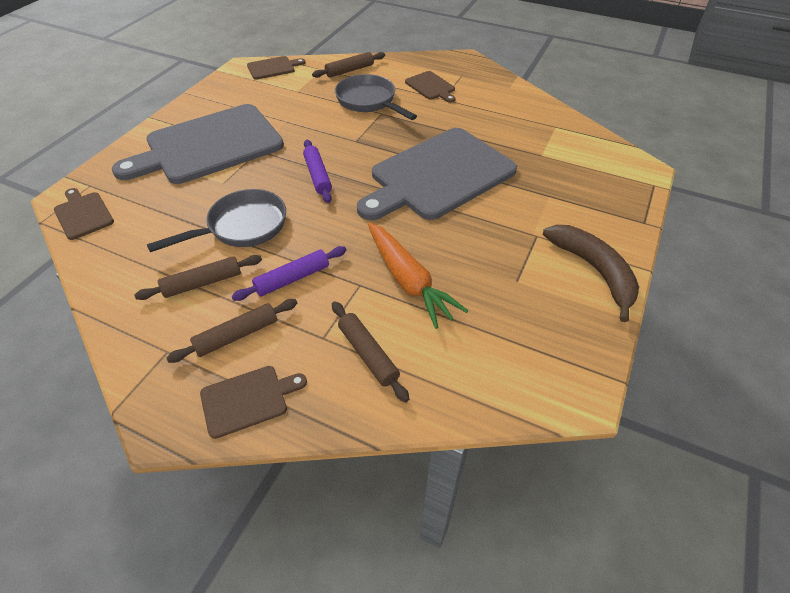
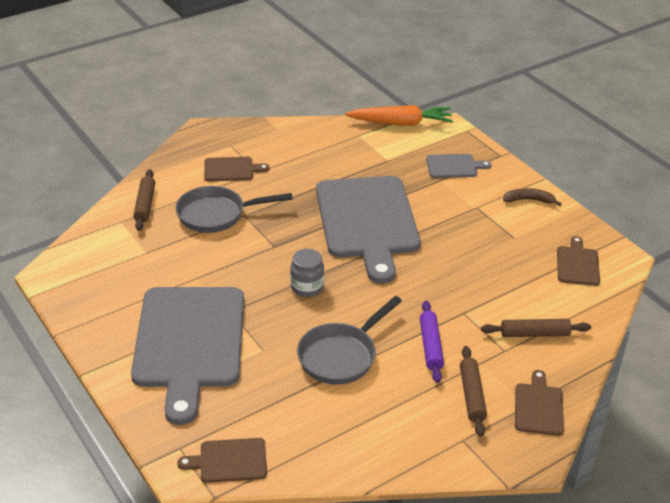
camera: 60 degrees left, 10 degrees down
(203, 283) = (397, 399): brown rolling pin -> none
(242, 227) = (341, 355): grey pan -> grey pan turned 135 degrees counterclockwise
(273, 68) = (78, 253): brown cutting board -> brown cutting board (577, 264)
(318, 176) = (307, 287): purple rolling pin -> grey jar
(408, 281) = (477, 287): orange carrot -> orange carrot (401, 123)
(584, 197) = (454, 166): none -> grey cutting board
(594, 270) = (529, 200): brown banana -> brown banana, size x0.56

